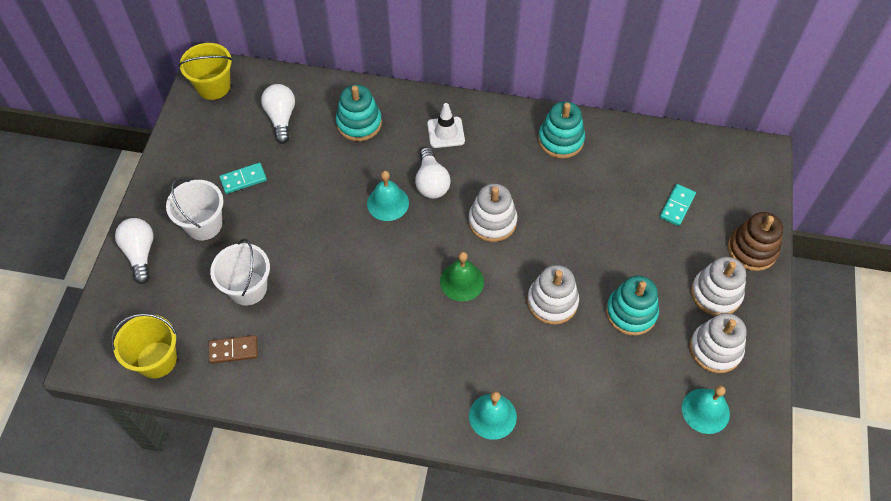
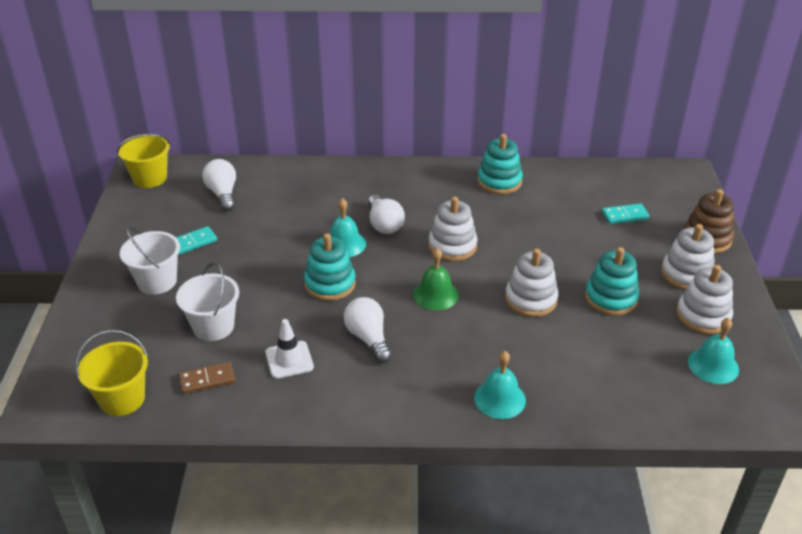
camera: 10 degrees left, 20 degrees down
(140, 253) = (91, 312): white light bulb -> white light bulb (368, 338)
(359, 123) = (301, 189): turquoise stacking toy -> turquoise stacking toy (330, 284)
(446, 132) = (388, 187): white traffic cone -> white traffic cone (289, 360)
(677, 206) = (624, 215): turquoise domino -> turquoise domino turned 60 degrees clockwise

